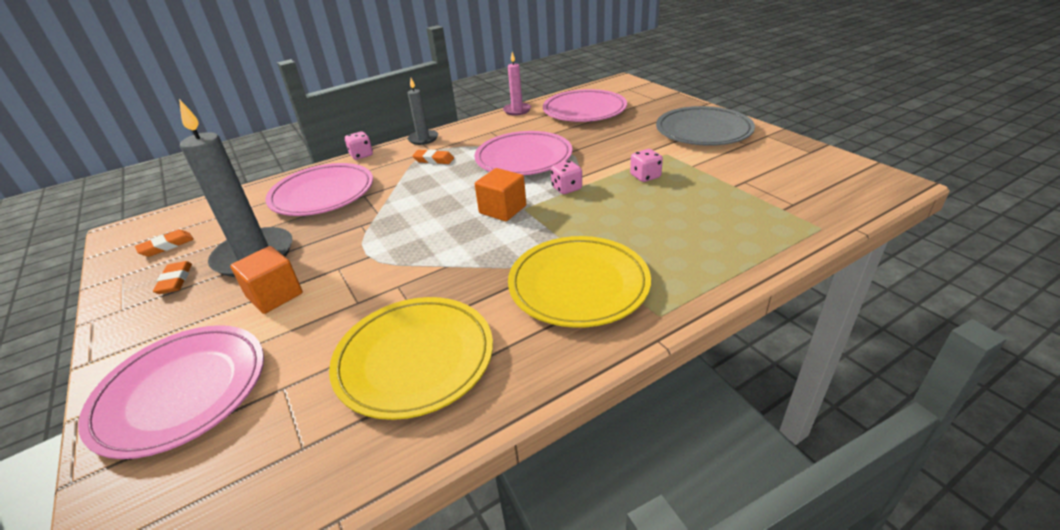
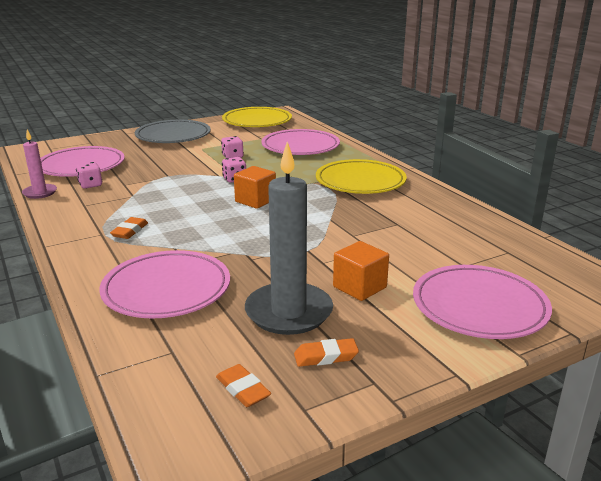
camera: 90 degrees left, 10 degrees down
(361, 155) = (71, 275): pink dice -> pink dice (90, 185)
(414, 359) = (431, 225): yellow plate -> yellow plate (257, 121)
(423, 139) = (62, 239): grey candle -> none
(523, 158) = (165, 192): pink plate -> pink plate (300, 147)

